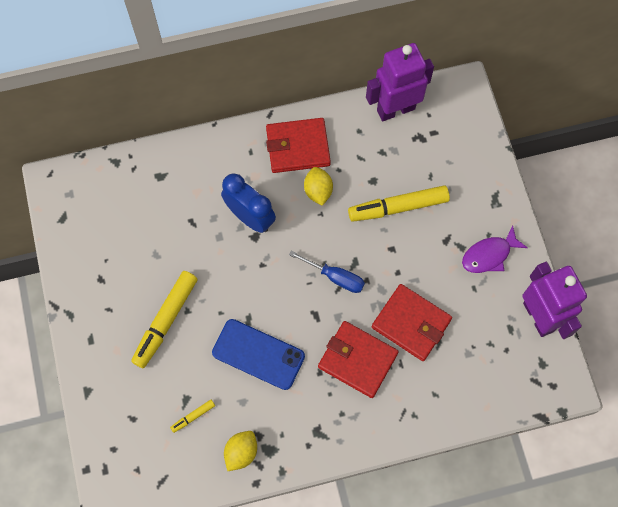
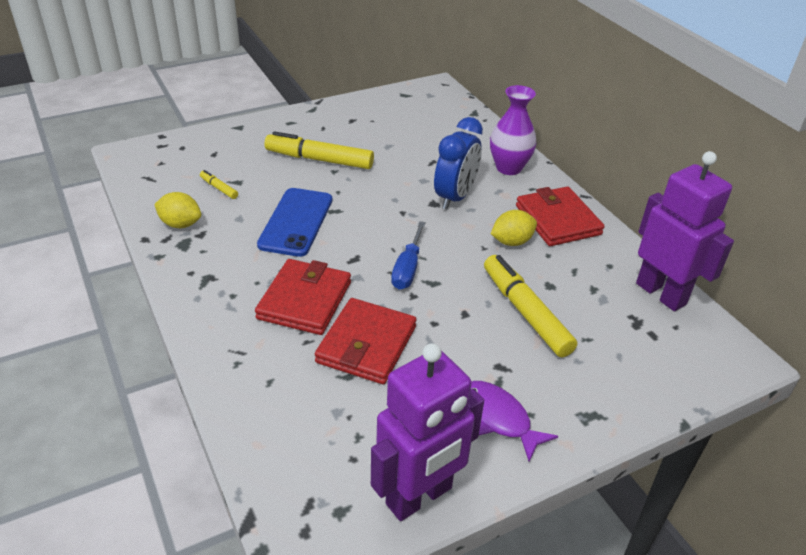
camera: 75 degrees right, 30 degrees down
(216, 160) = (508, 168): none -> purple vase

